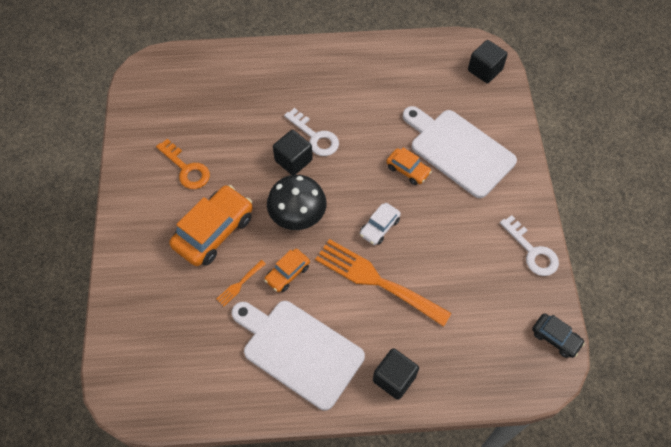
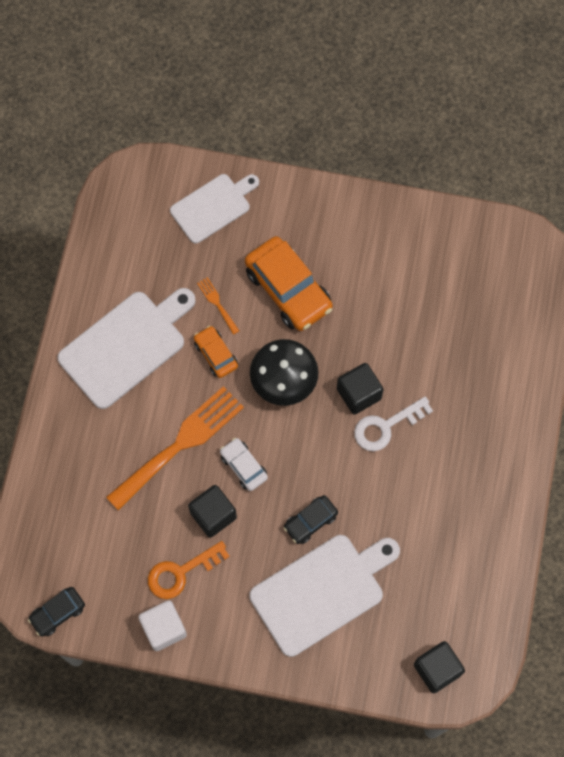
camera: 105 degrees right, 10 degrees up
(144, 312) = (213, 207): none -> white cutting board
(186, 169) = (378, 275): orange key -> orange key (181, 573)
(394, 378) = (68, 431): black cube -> black cube (213, 515)
(408, 170) = (310, 521): orange car -> black car
(532, 251) = (164, 628): white key -> white cube

